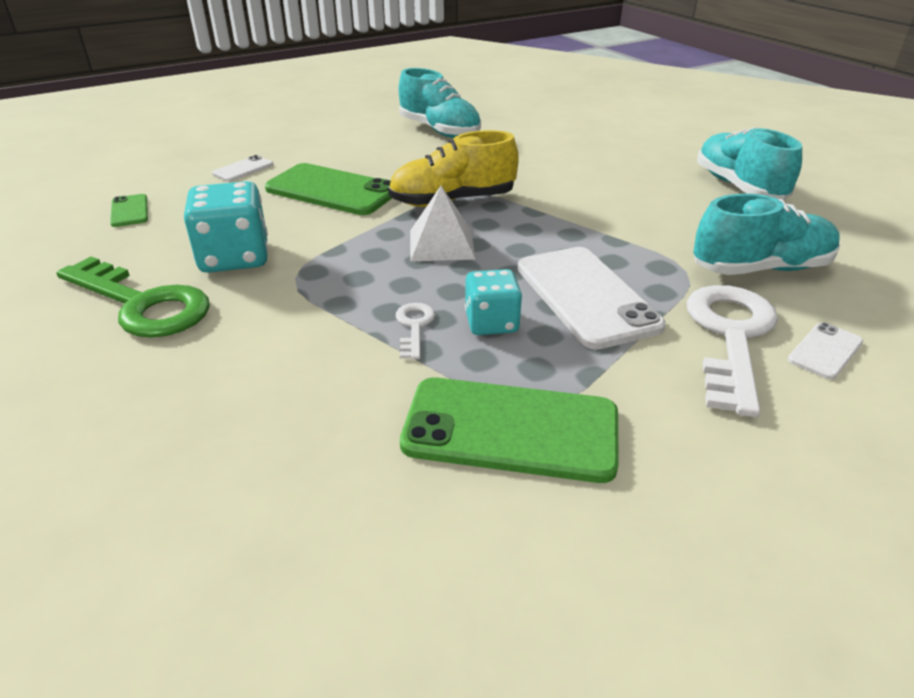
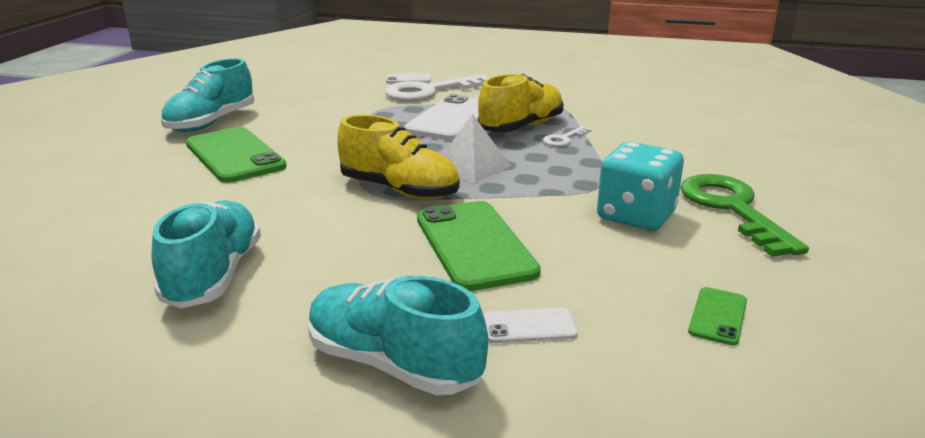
camera: 135 degrees left, 10 degrees down
(491, 323) = (521, 127): turquoise dice -> yellow shoe
(511, 429) = (576, 103): green phone -> green phone (235, 155)
(760, 268) = (344, 98): turquoise shoe -> turquoise shoe (393, 364)

